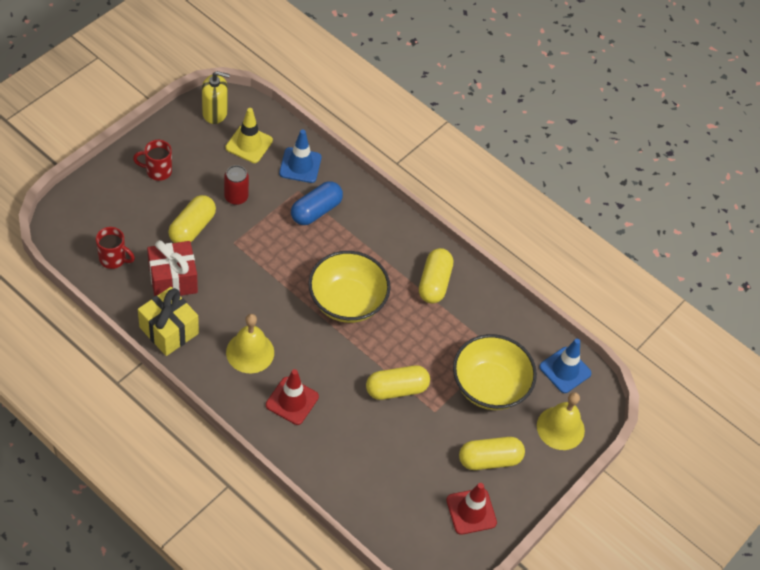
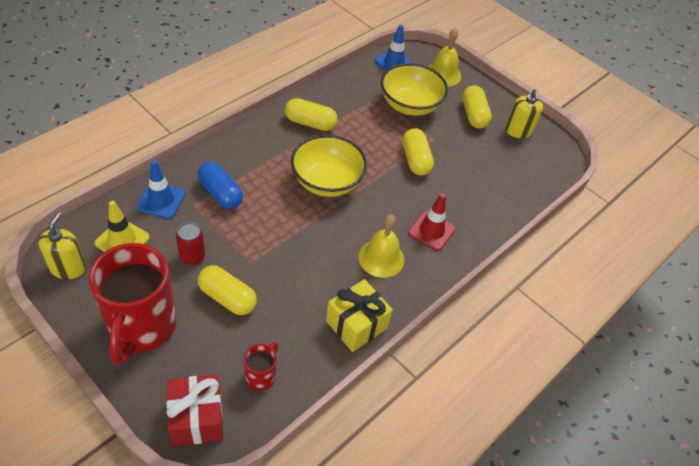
camera: 85 degrees left, 5 degrees down
(157, 171) = (142, 328): red mug -> red mug, size x2.25
(173, 279) = (293, 318): red gift -> red gift (197, 418)
(471, 511) = (518, 131): red traffic cone -> yellow soap dispenser

